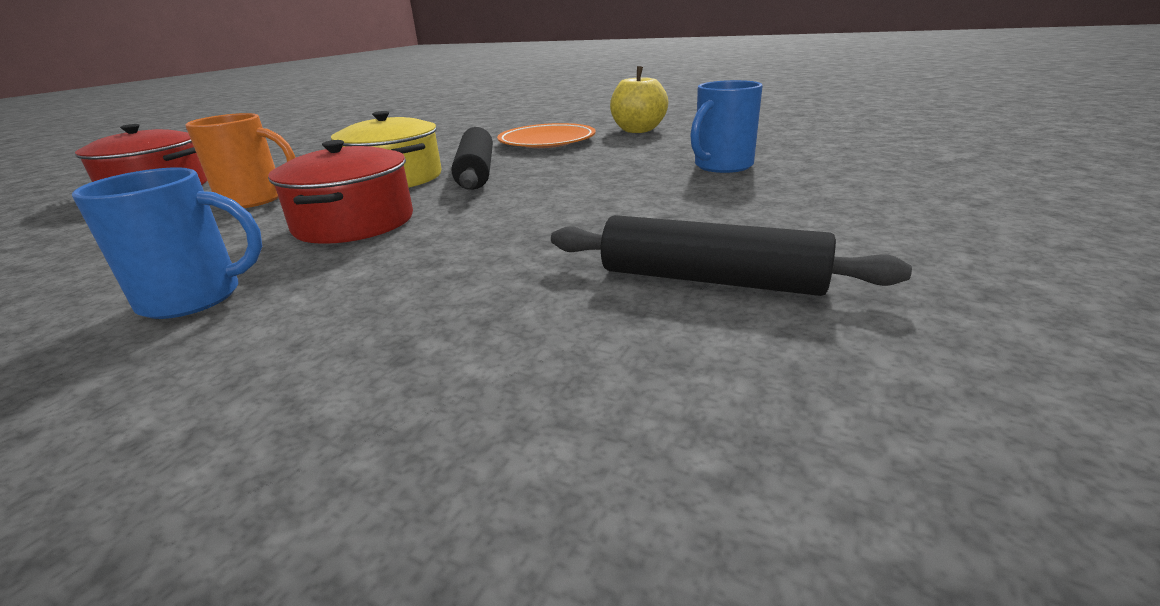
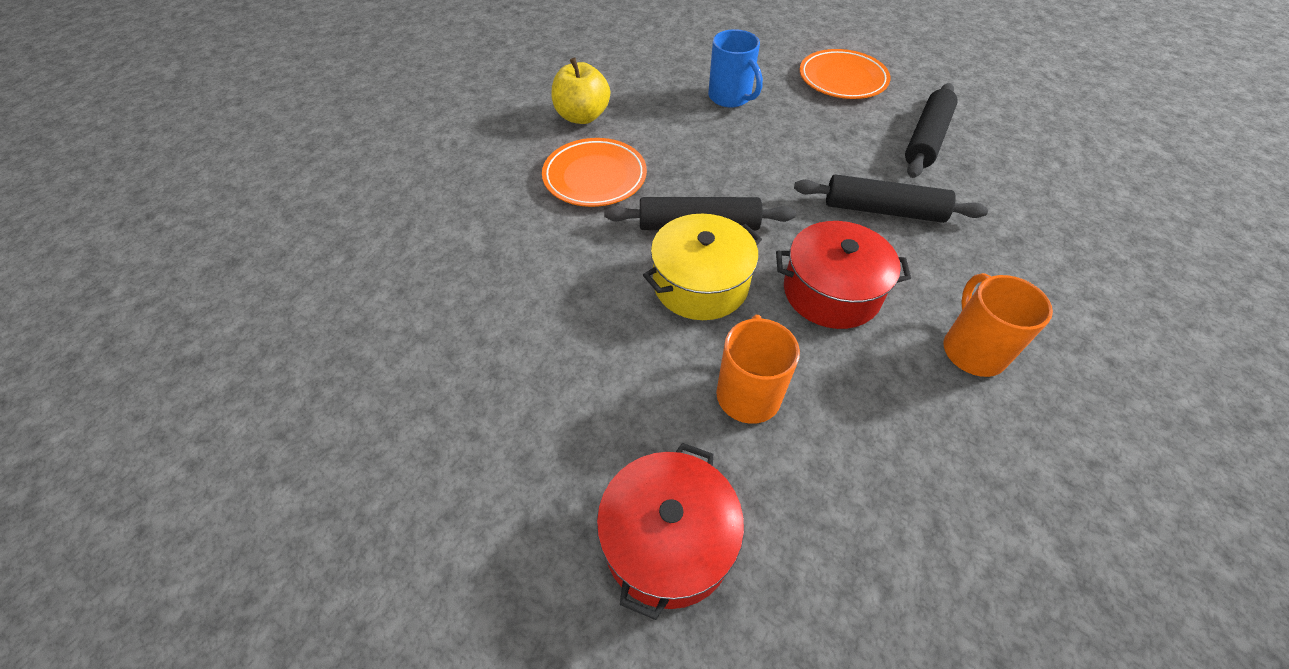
camera: 85 degrees left, 25 degrees up
(194, 298) = (972, 350): blue mug -> orange mug
(496, 246) = (883, 210): none -> black rolling pin
(852, 215) = (842, 79): none -> orange plate

